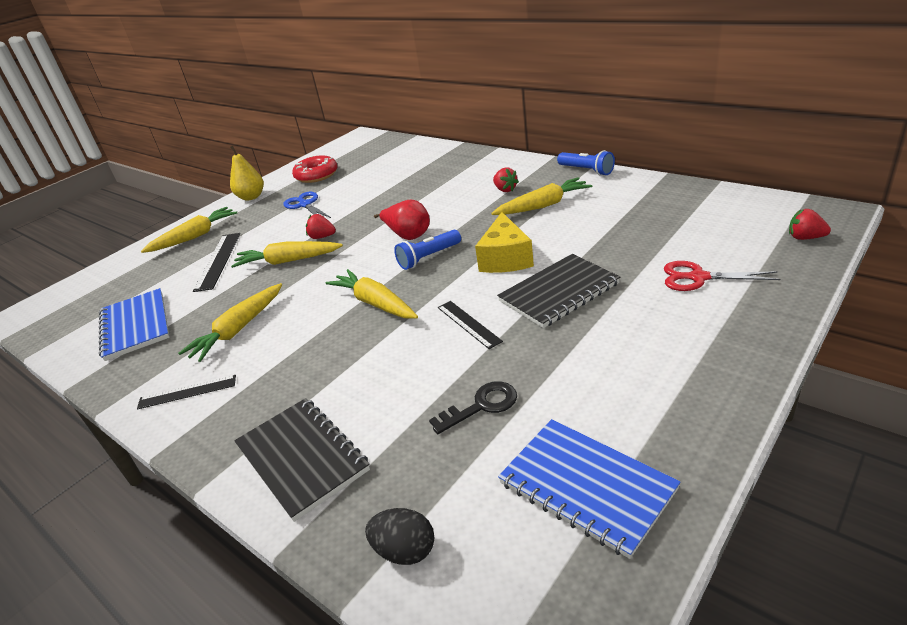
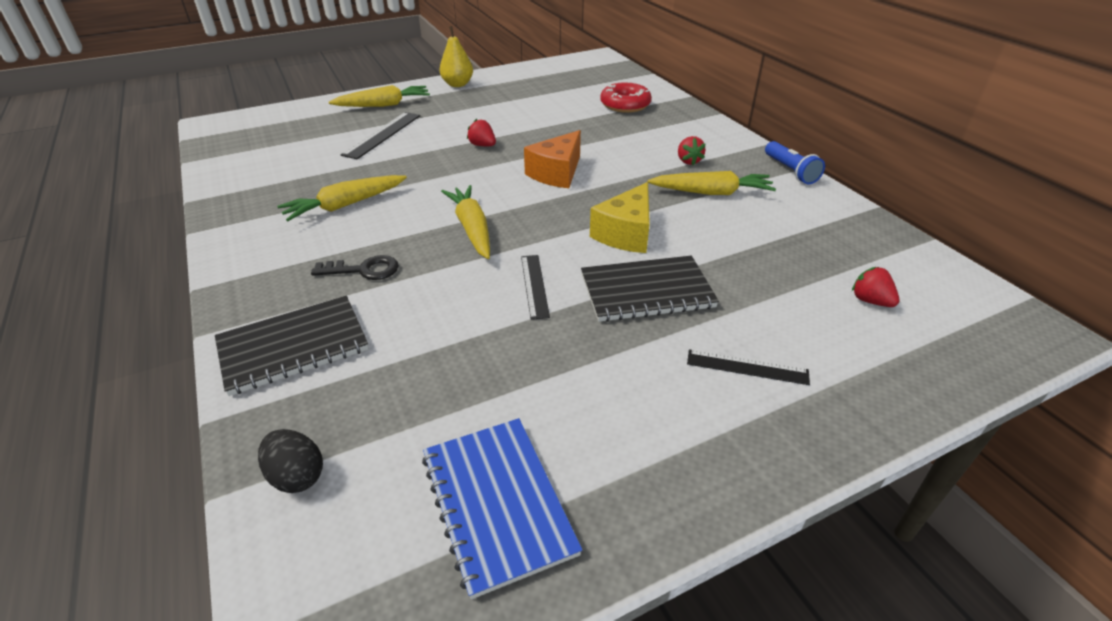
camera: 20 degrees right, 5 degrees up
(135, 326) = (276, 168): blue notebook -> none
(187, 392) = (263, 244): black ruler -> black ruler (747, 367)
(288, 261) = (435, 157): yellow carrot -> none
(302, 458) = (293, 346): black notebook -> black notebook turned 75 degrees clockwise
(305, 204) = (495, 108): blue scissors -> none
(316, 175) = (528, 83): red donut -> red donut (625, 105)
(408, 235) = (557, 173): red pear -> orange cheese
(428, 257) = (556, 203): blue flashlight -> none
(481, 406) = (475, 373): black key -> black key (364, 270)
(698, 277) = (807, 339): red scissors -> none
(805, 238) = (978, 347): red strawberry -> red strawberry (870, 301)

